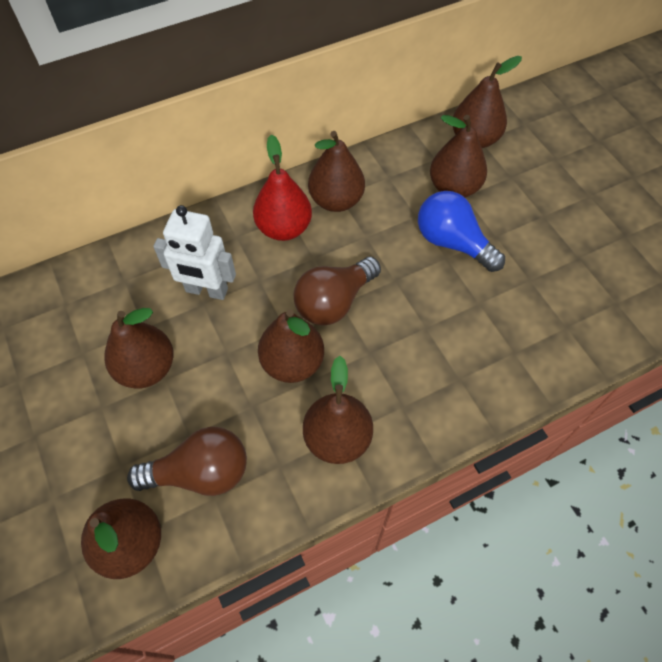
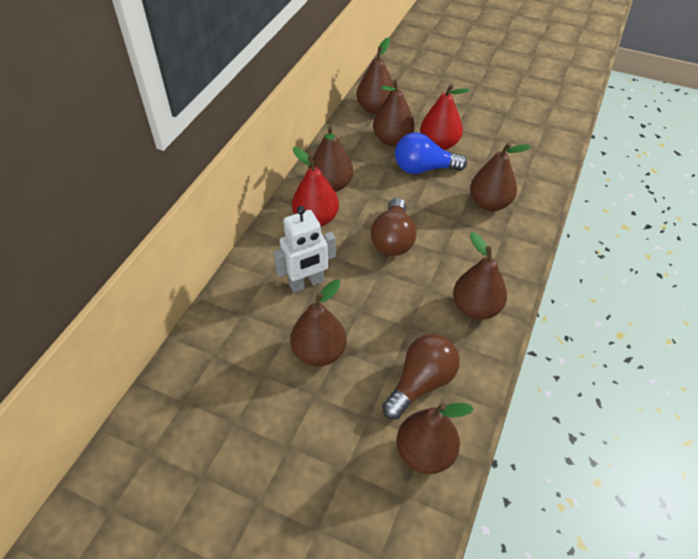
camera: 40 degrees left, 10 degrees down
(292, 363) = (406, 287): brown pear -> brown pear (489, 203)
(502, 224) = (439, 144): none -> red pear

